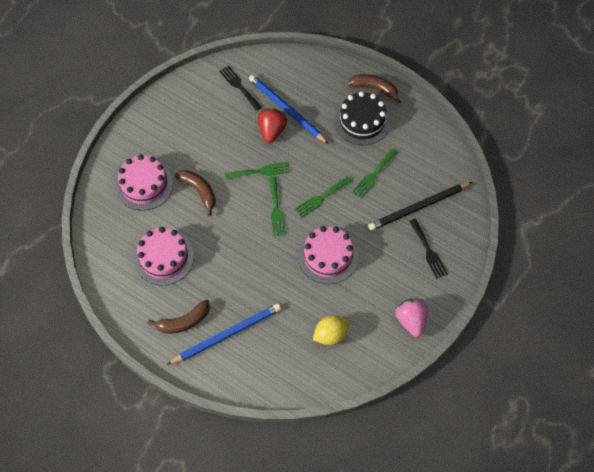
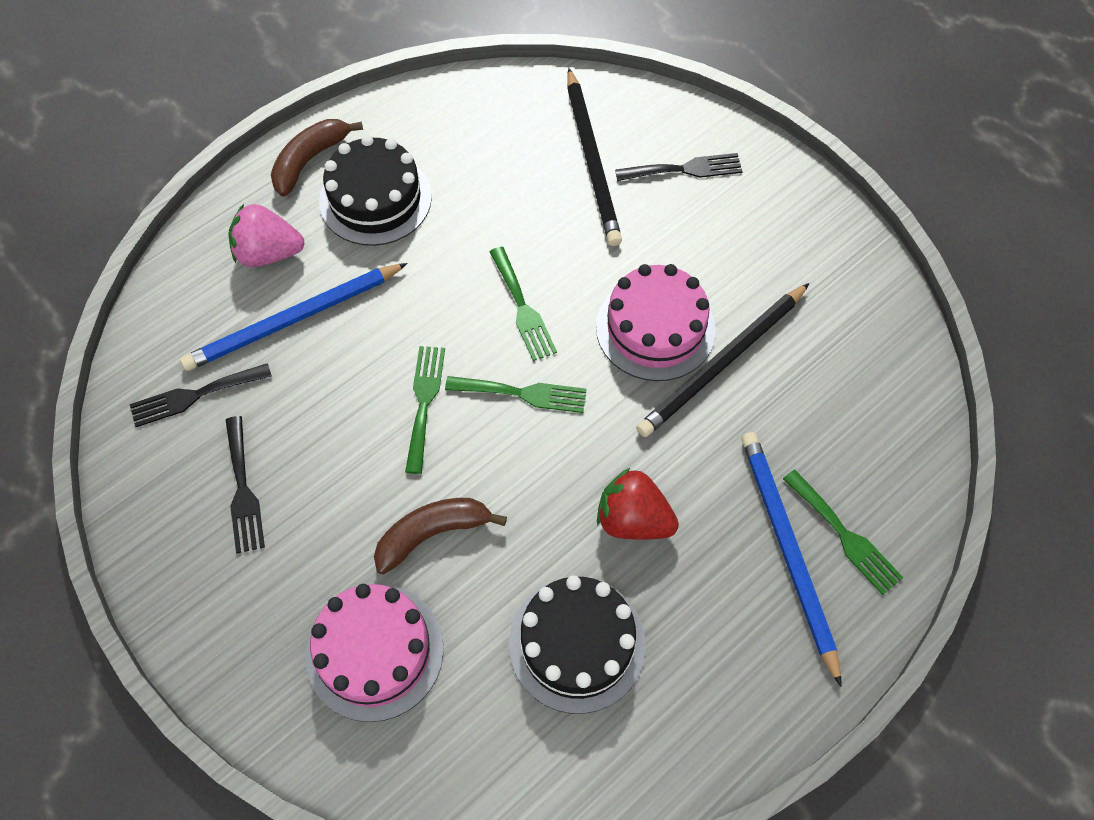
camera: 75 degrees left, 0 degrees up
(164, 258) = (577, 644): pink cake -> black cake
(184, 322) = (741, 632): brown banana -> none
(201, 118) = (243, 490): none -> black fork
(272, 131) = (334, 359): red strawberry -> red strawberry (633, 519)
(317, 290) = (722, 363): none -> black pencil
(330, 335) = (821, 363): yellow lemon -> none
(373, 175) = (502, 211): green fork -> green fork (845, 536)
(411, 320) = (816, 231): pink strawberry -> pink strawberry (268, 253)

